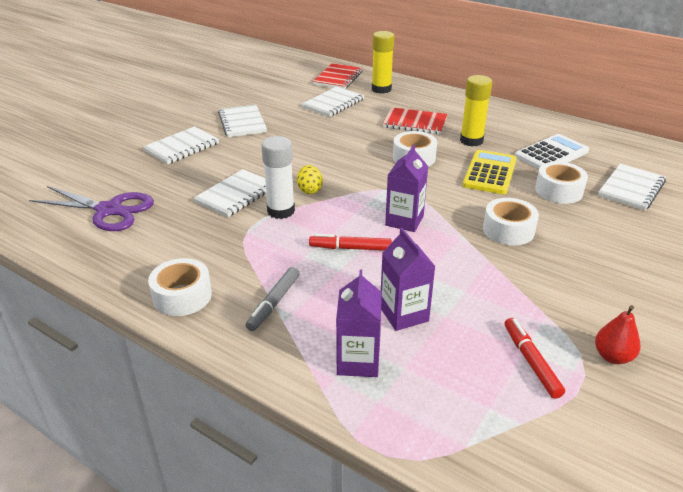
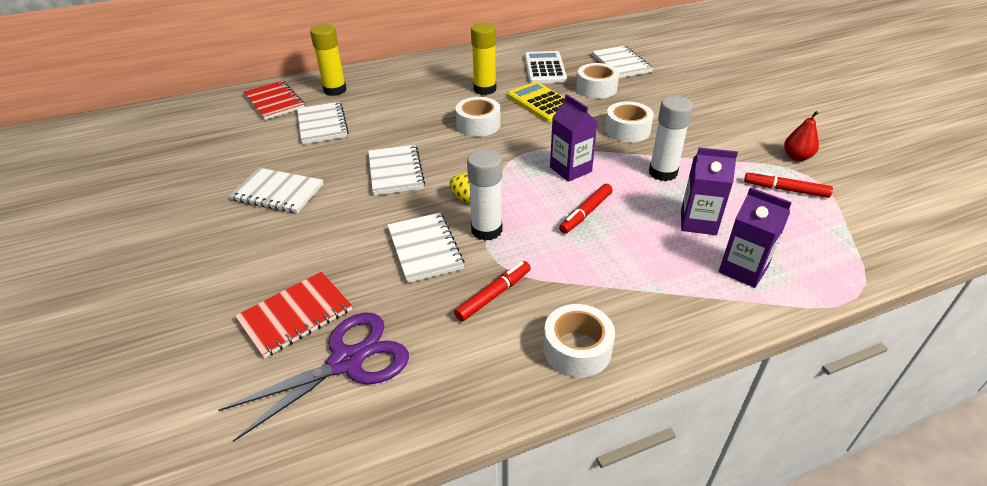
camera: 55 degrees left, 5 degrees up
(182, 147) = (272, 254): white notebook -> white notebook (395, 172)
(211, 240) = (494, 295): none -> red marker
(274, 303) = (634, 289): grey marker -> none
(415, 123) = (421, 100): red notebook -> red notebook (295, 315)
(461, 271) = (662, 173): none -> white glue stick

